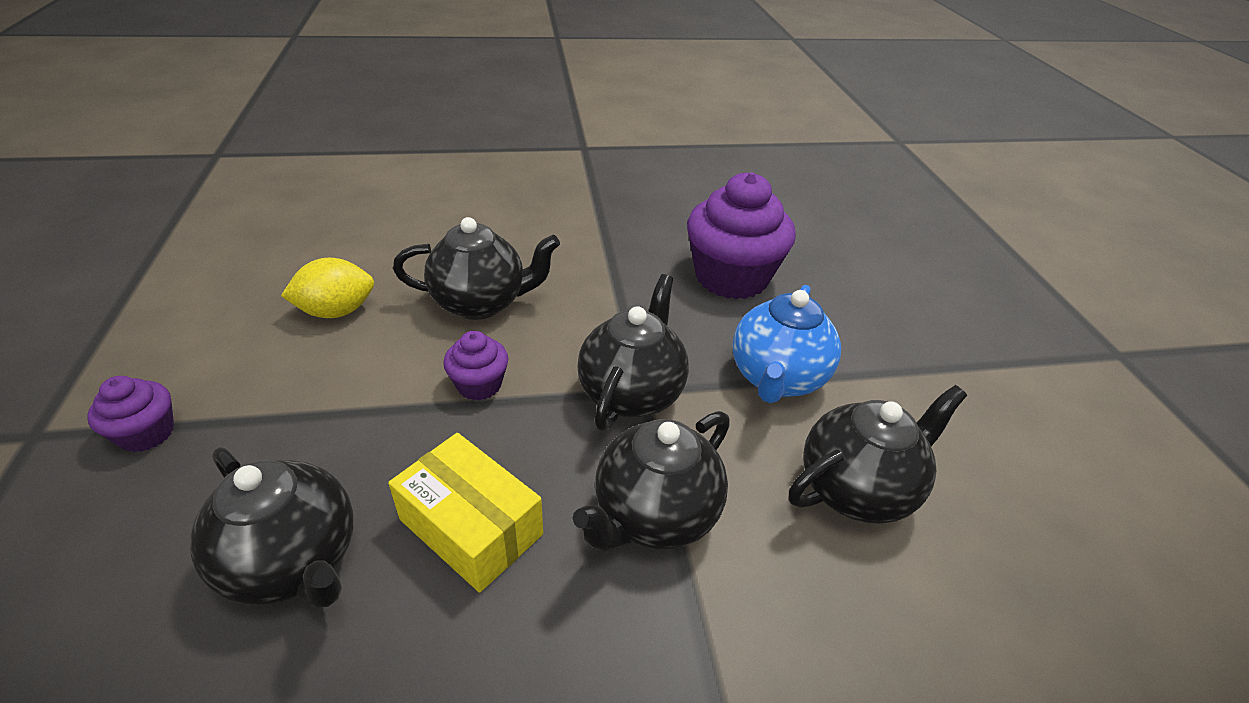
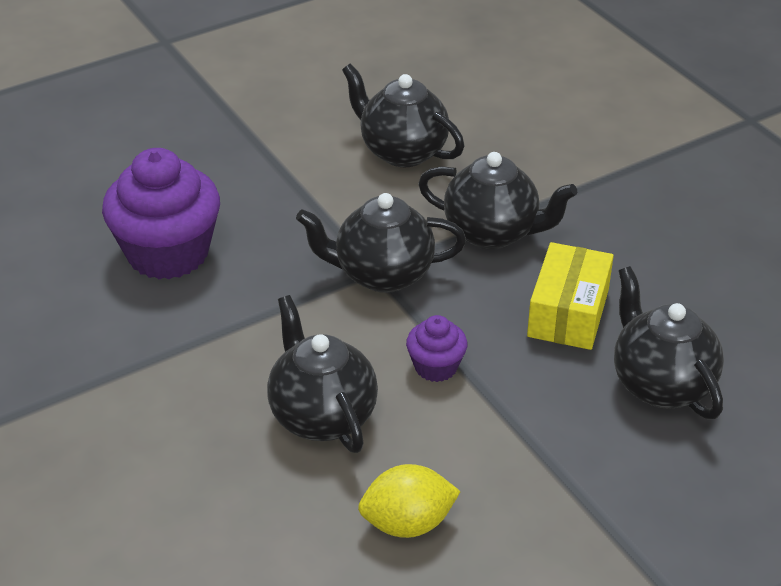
camera: 110 degrees left, 0 degrees up
(147, 433) = (643, 552): purple cupcake -> none
(293, 562) = (660, 384): black teapot -> black teapot turned 45 degrees counterclockwise
(336, 311) = (408, 523): yellow lemon -> yellow lemon turned 60 degrees counterclockwise
(776, 378) = (309, 201): blue teapot -> none

